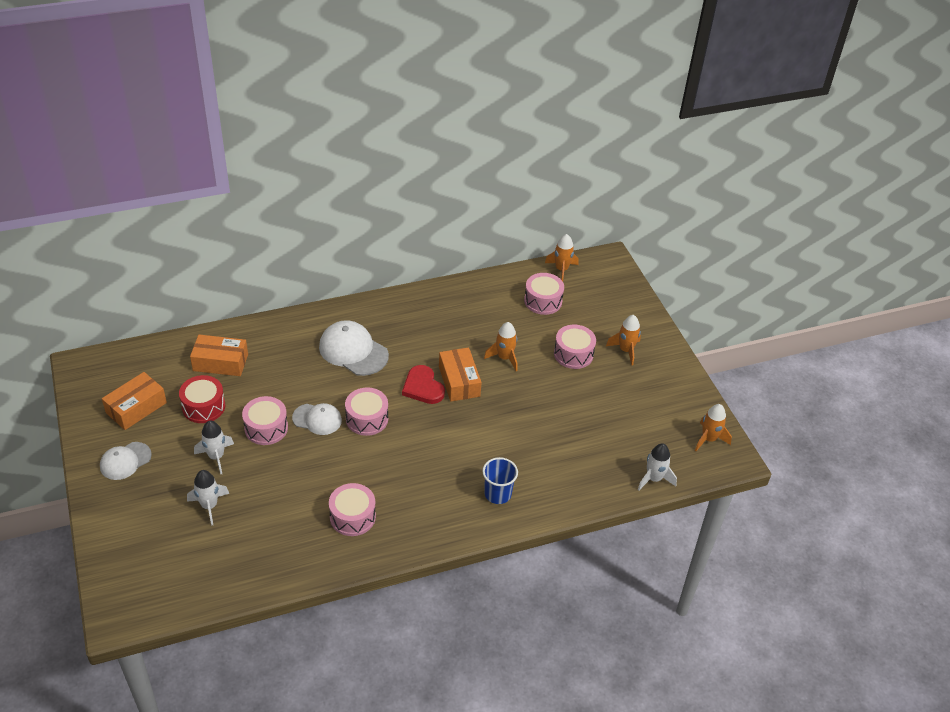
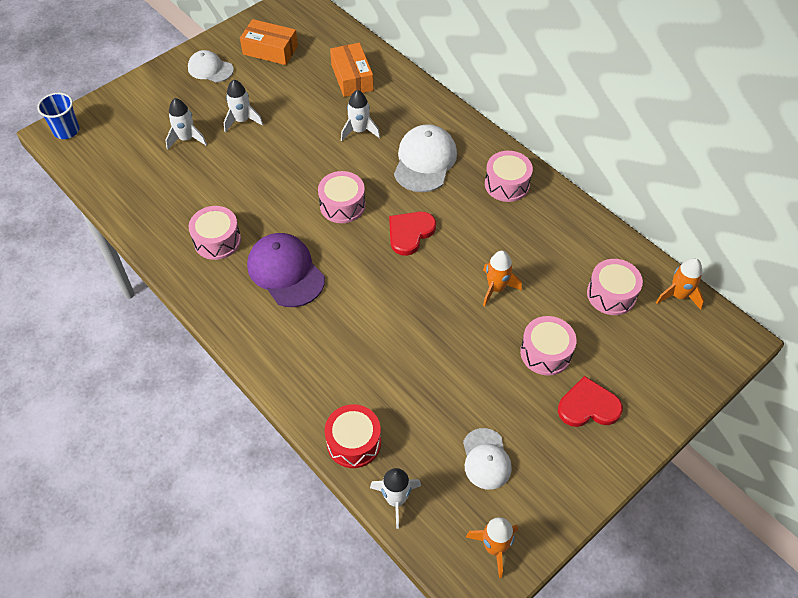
camera: 70 degrees right, 10 degrees up
(203, 407) = (294, 89): red drum -> red drum (353, 442)
(266, 428) = (292, 139): pink drum -> pink drum (507, 184)
(289, 379) = (359, 131): none -> white rocket
(317, 419) = (321, 169): white cap -> white cap (486, 459)
(415, 479) = (286, 271): none -> purple cap
(459, 381) = (436, 260): orange box -> none
(497, 494) = (299, 348): blue cup -> blue cup (66, 131)
(625, 350) = (588, 406): orange rocket -> red heart

